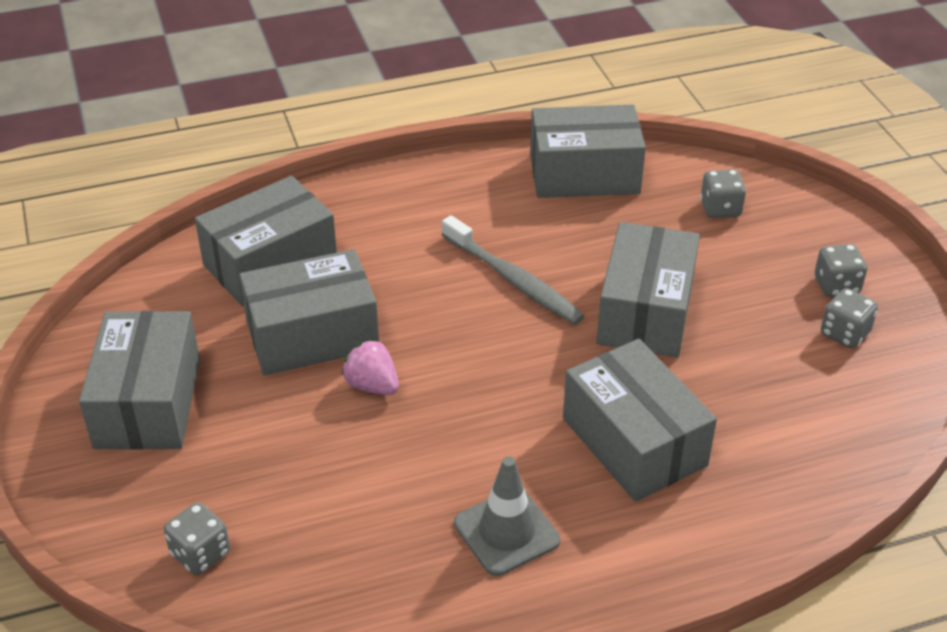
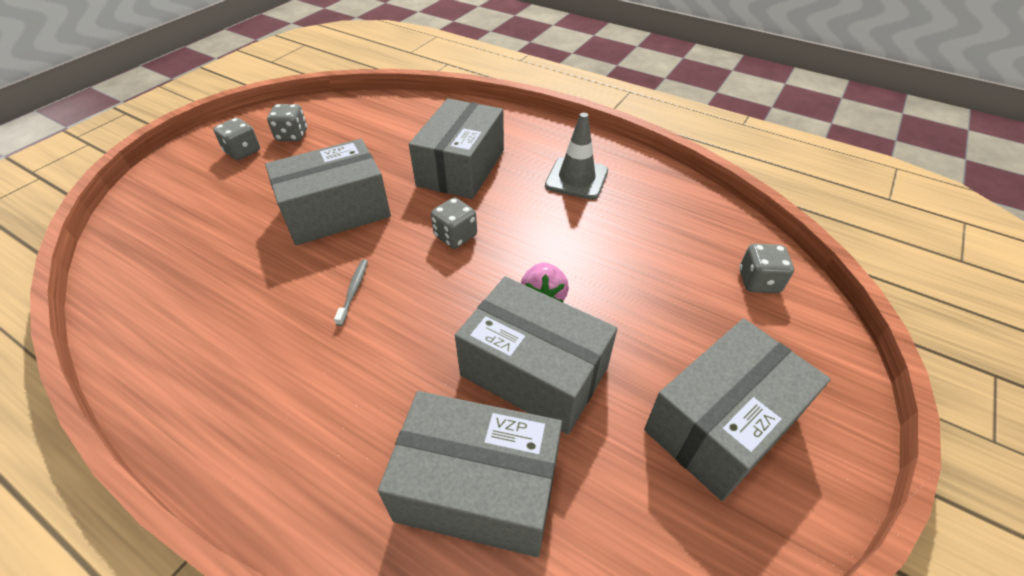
camera: 130 degrees left, 5 degrees up
(513, 280) = (353, 291): grey toothbrush -> grey toothbrush, size x0.47
(584, 174) = (154, 329): grey box -> none
(720, 209) = (173, 228): grey dice -> grey dice (455, 236)

